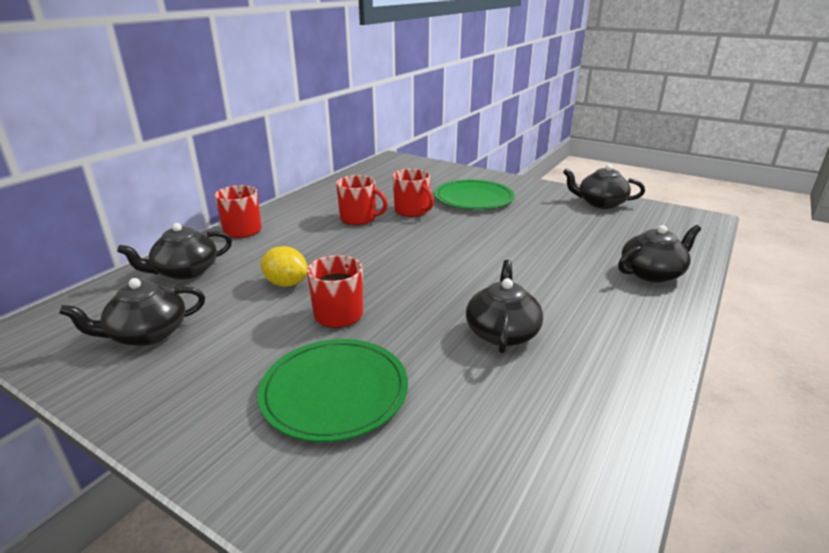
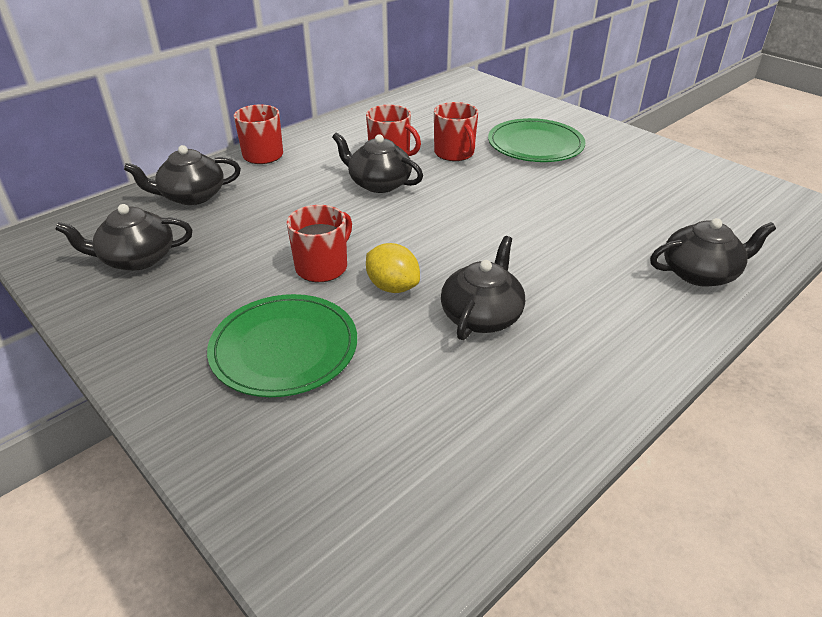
camera: 15 degrees right, 10 degrees up
(286, 283) = (283, 224): yellow lemon -> yellow lemon (392, 287)
(600, 203) = (692, 170): black teapot -> black teapot (379, 183)

